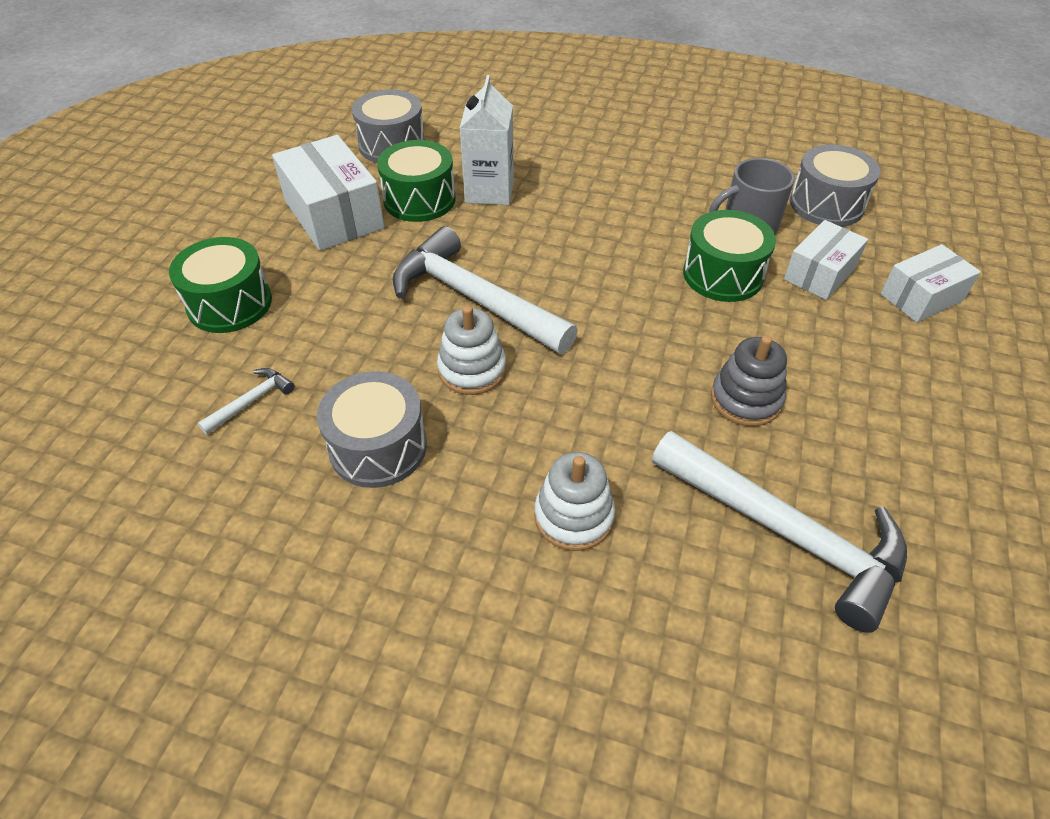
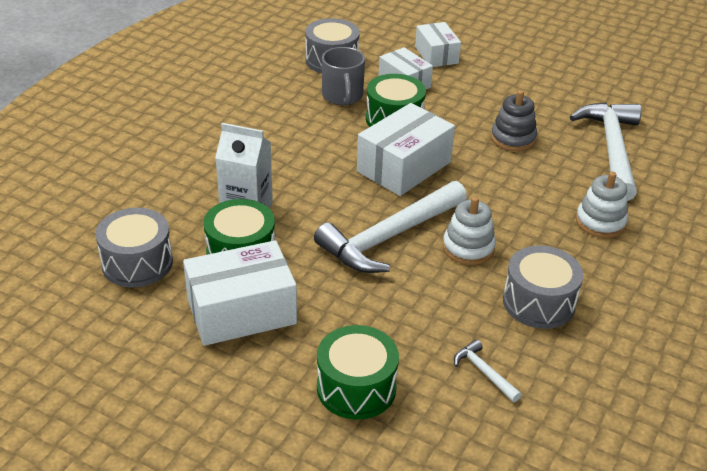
camera: 80 degrees left, 10 degrees down
(620, 295) = (404, 166): none -> white box
(785, 532) = (612, 149): white hammer -> white hammer turned 45 degrees counterclockwise

